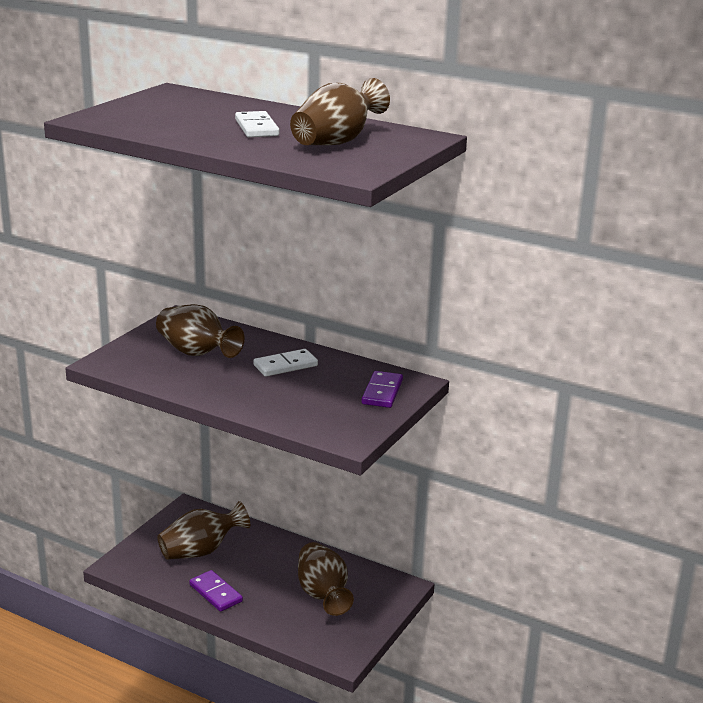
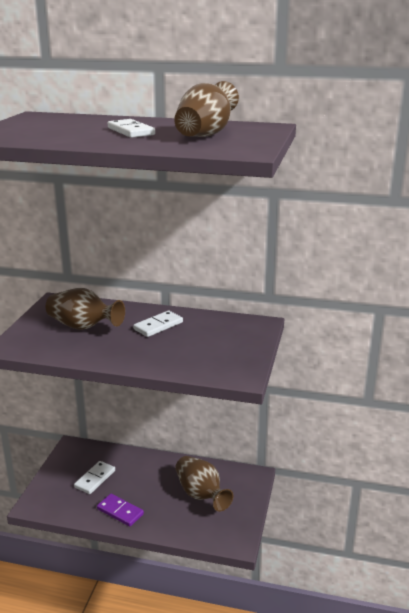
camera: 15 degrees left, 0 degrees up
(201, 551) = (95, 479): brown vase -> white domino
(382, 392) = (243, 334): purple domino -> none

